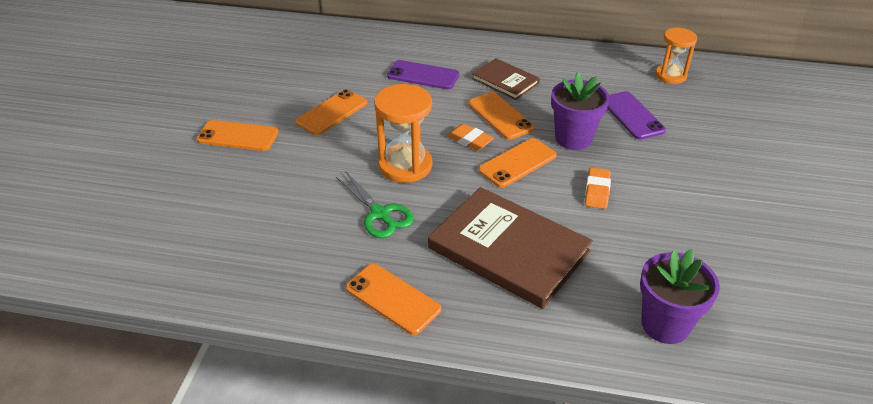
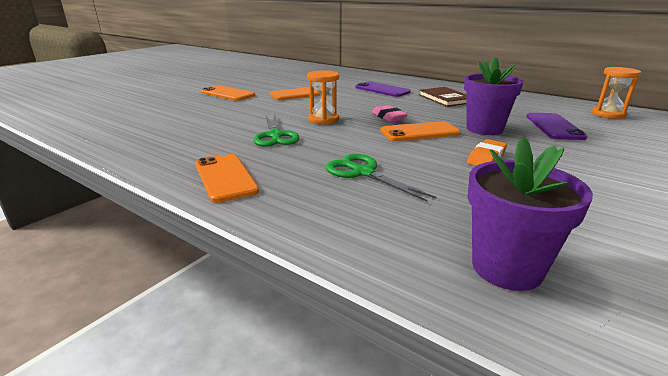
camera: 25 degrees right, 15 degrees down
(405, 165) = (323, 119): orange hourglass -> orange hourglass, size x0.66
(469, 140) = (388, 117): orange eraser -> pink eraser
(500, 116) = (426, 111): orange phone -> none
(508, 249) = (363, 173): brown book -> green scissors

